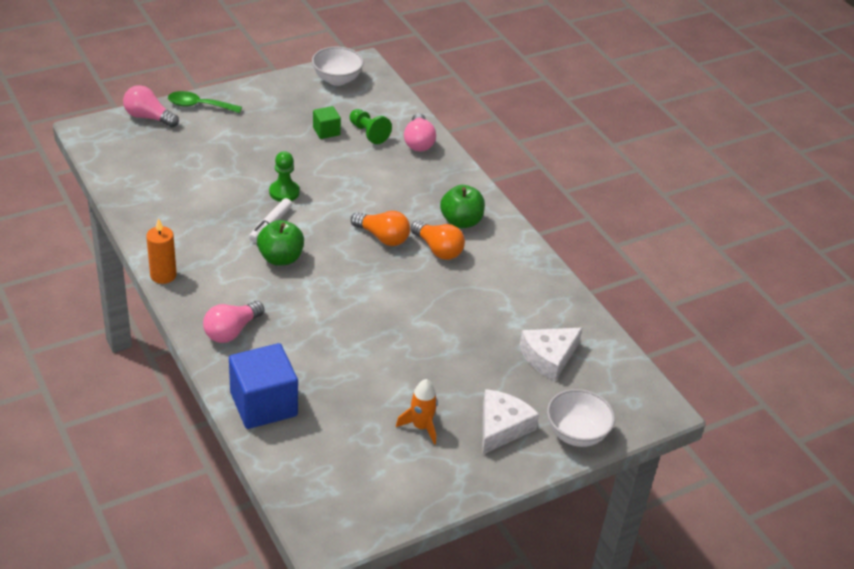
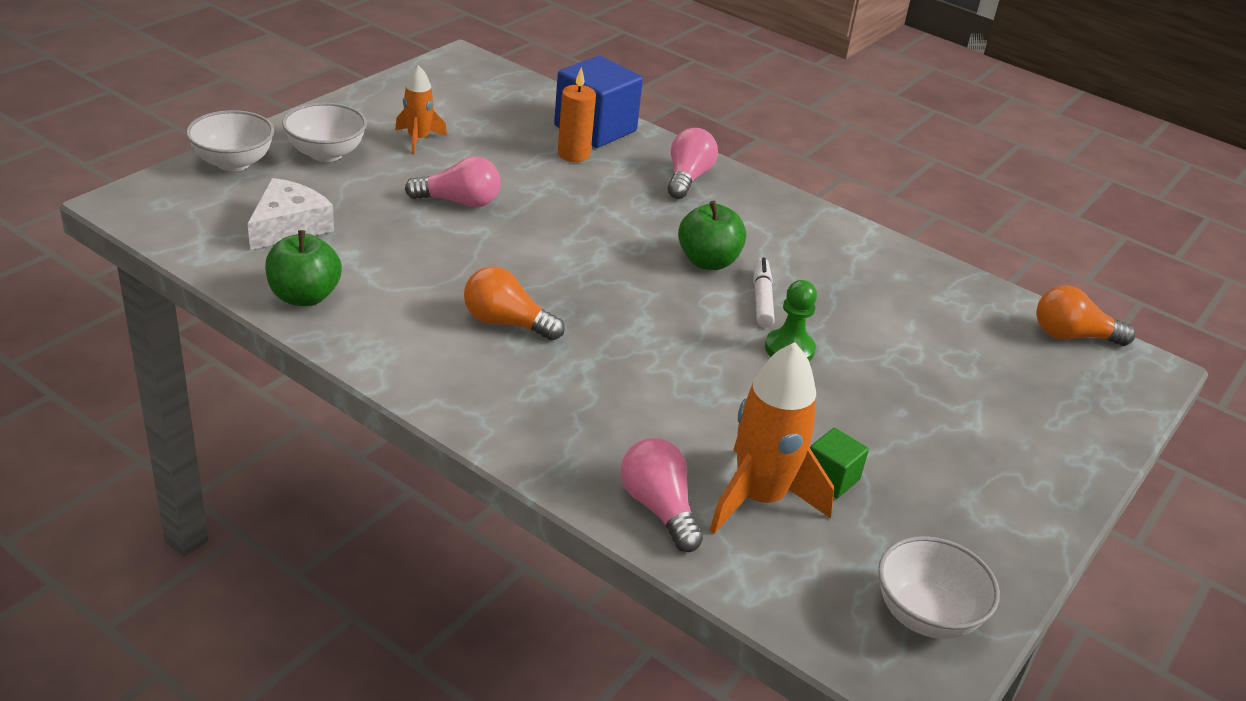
camera: 155 degrees right, 5 degrees down
(149, 117) = (1107, 415): pink light bulb -> pink light bulb (459, 202)
(163, 275) = (819, 213): orange candle -> orange candle (573, 154)
(199, 106) = (1071, 462): green spoon -> none
(368, 133) = (759, 498): green pawn -> orange rocket
(382, 237) = (598, 320): orange light bulb -> orange light bulb (1072, 336)
(461, 221) = (495, 374): green apple -> green apple (304, 296)
(502, 427) = (326, 153): white cheese -> white bowl

